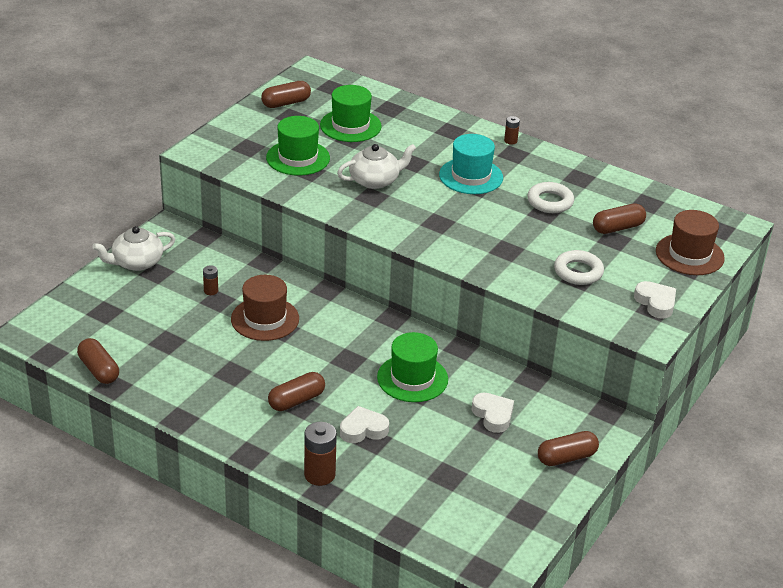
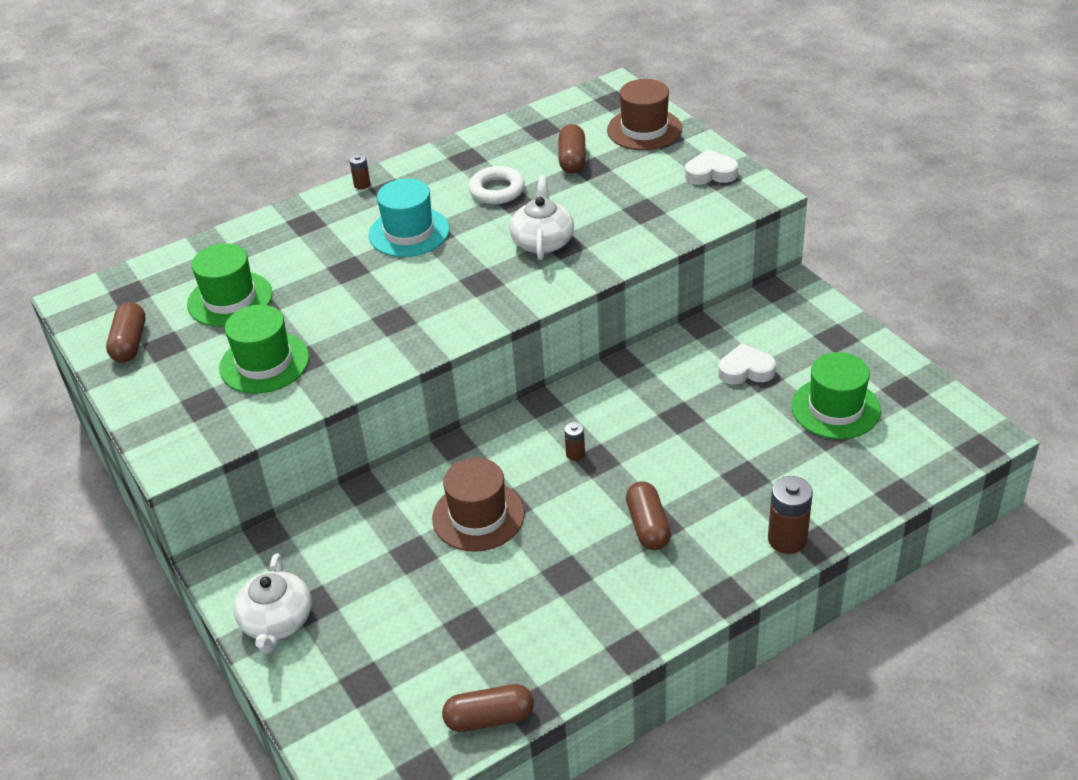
camera: 60 degrees left, 5 degrees up
(211, 291) = (389, 556): brown battery -> brown battery (575, 454)
(363, 429) = (725, 480): white heart -> none
(375, 180) = (363, 309): white teapot -> white teapot (543, 241)
(412, 378) = (656, 415): green hat -> green hat (835, 408)
(566, 457) = (832, 337): brown capsule -> none
(578, 272) = (632, 207): white ring -> none

